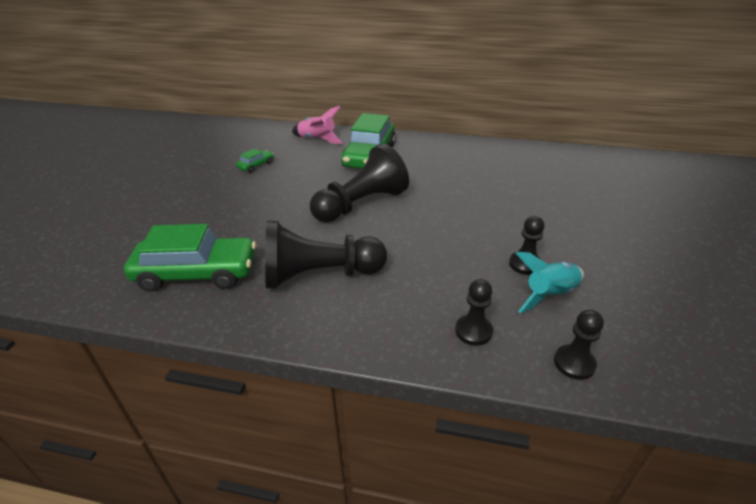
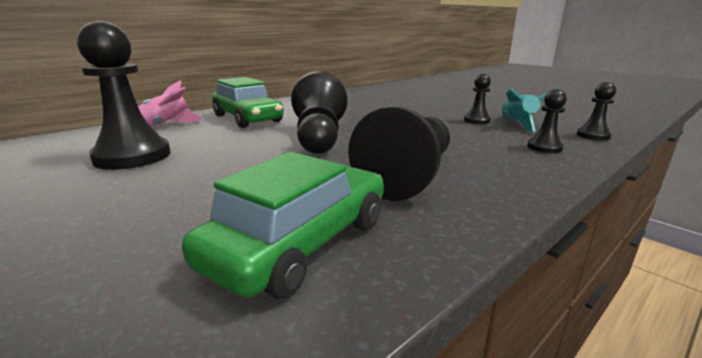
camera: 55 degrees left, 15 degrees down
(256, 165) = (132, 156): green car -> black pawn

